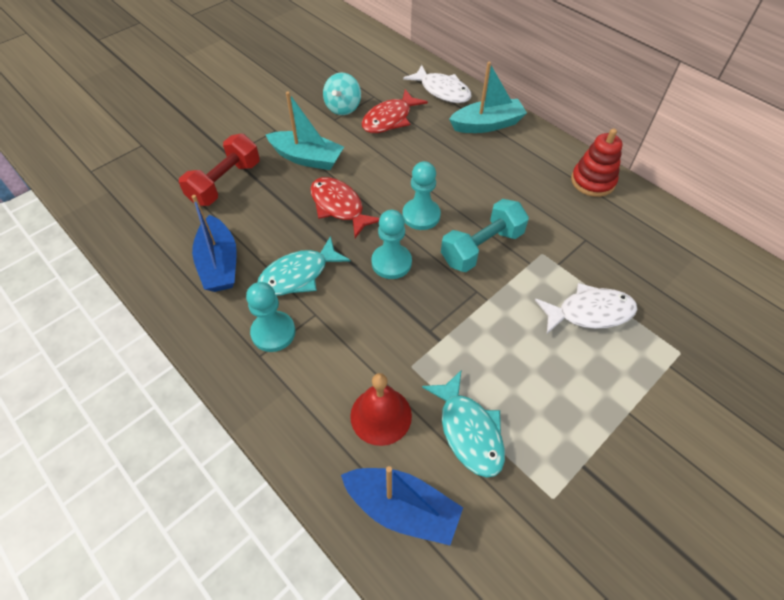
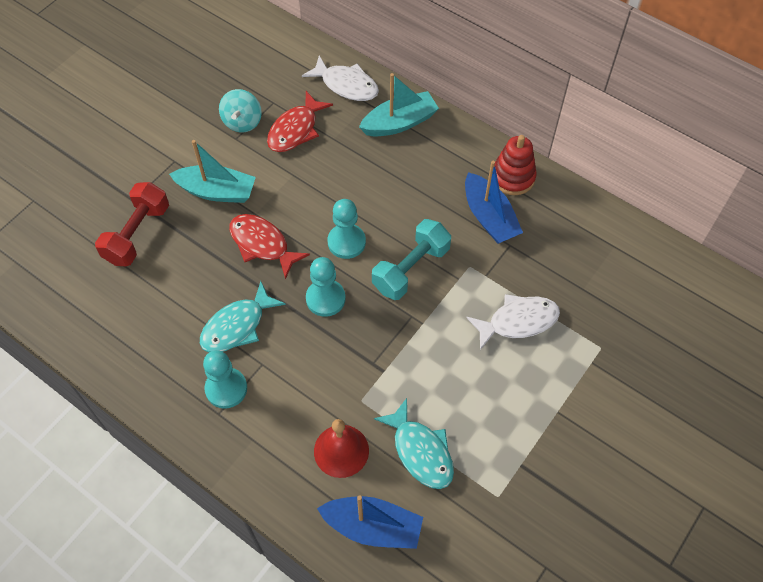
camera: 10 degrees left, 5 degrees up
(219, 264) = (156, 326): blue boat -> blue boat (489, 217)

